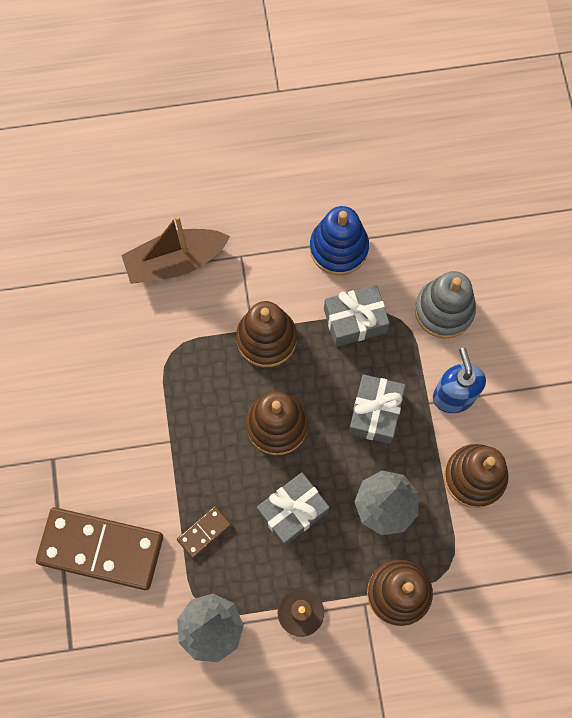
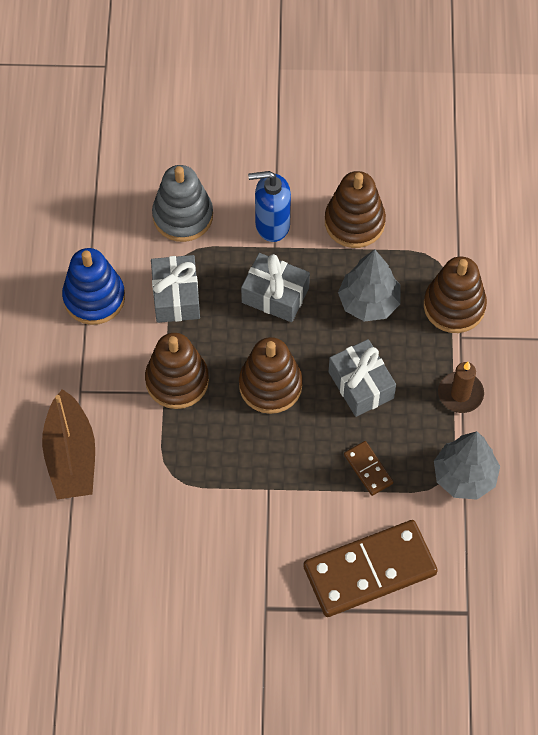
camera: 80 degrees left, 10 degrees down
(101, 549) = (370, 571): brown domino -> brown domino turned 45 degrees clockwise

